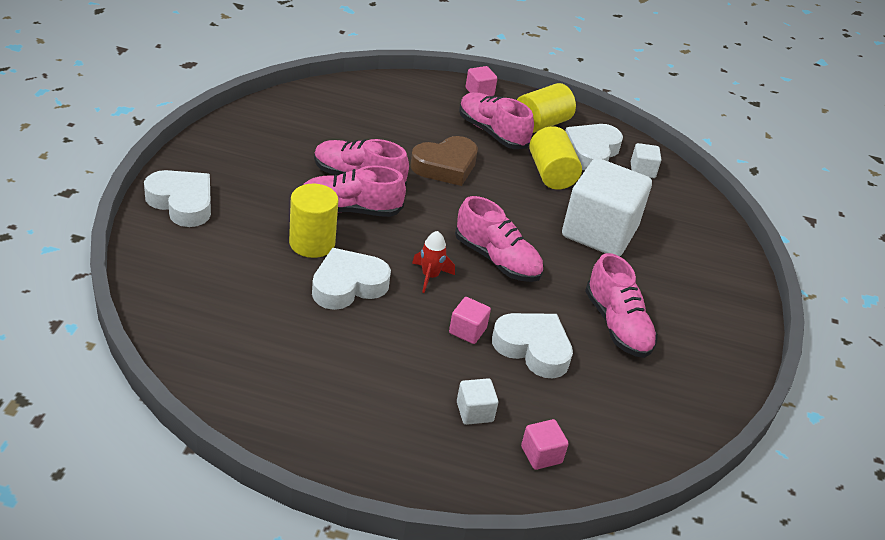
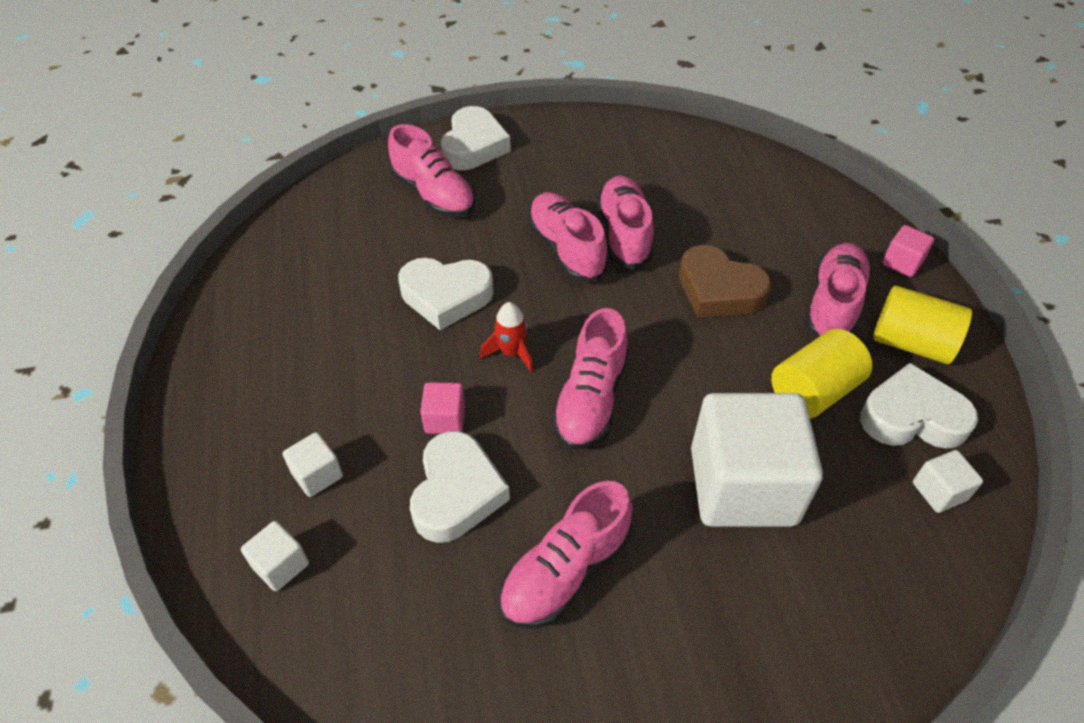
camera: 70 degrees right, 10 degrees up
(223, 247) = (434, 195): none -> pink shoe
(312, 243) = (489, 246): yellow cylinder -> none
(348, 285) = (446, 296): white heart -> white heart turned 150 degrees clockwise
(541, 455) = (280, 565): pink cube -> white cube

